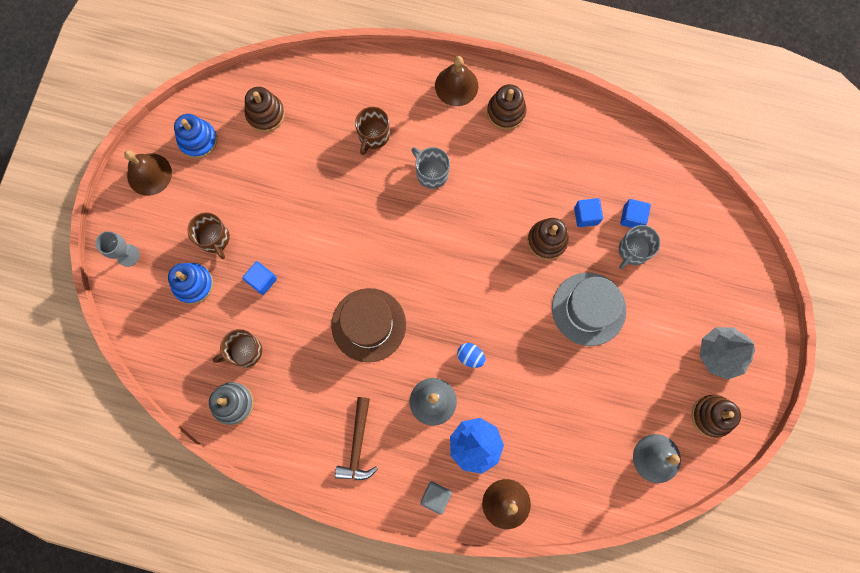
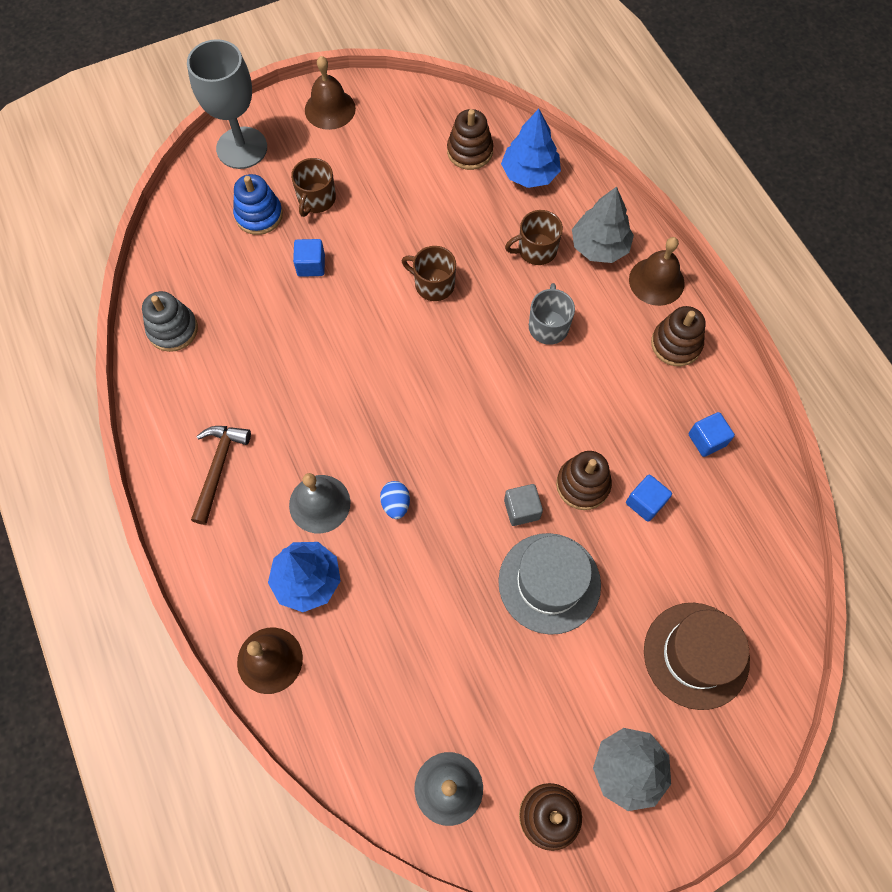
camera: 50 degrees right, 10 degrees down
(128, 255) = (242, 148): grey goblet -> grey goblet, size x1.94
(198, 140) = (395, 120): blue stacking toy -> none
(244, 351) = (231, 302): brown mug -> brown mug (433, 284)
(316, 92) = (530, 174): none -> blue tree
(358, 445) = (218, 468): brown hammer -> brown hammer turned 135 degrees clockwise
(368, 325) = (347, 386): brown hat -> brown hat (696, 655)
(404, 97) = (599, 246): none -> grey tree
(435, 496) = (223, 582): grey cube -> grey cube (521, 509)
(632, 217) = (689, 551): blue cube -> blue cube (707, 440)
(633, 250) = (654, 580): grey mug -> none

